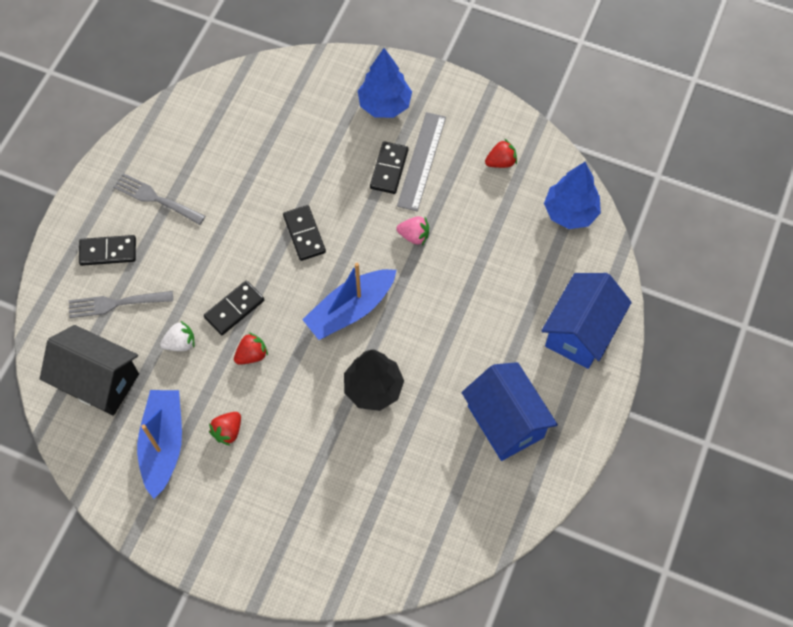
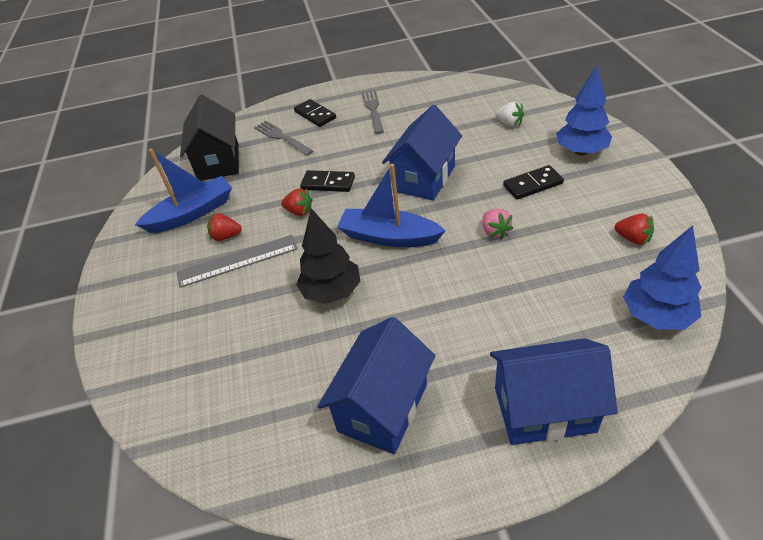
camera: 60 degrees right, 20 degrees down
(180, 343) = (277, 176): white strawberry -> white strawberry (509, 123)
(304, 234) = (424, 178): black domino -> blue house
(422, 161) = (564, 196): grey ruler -> grey ruler (237, 261)

